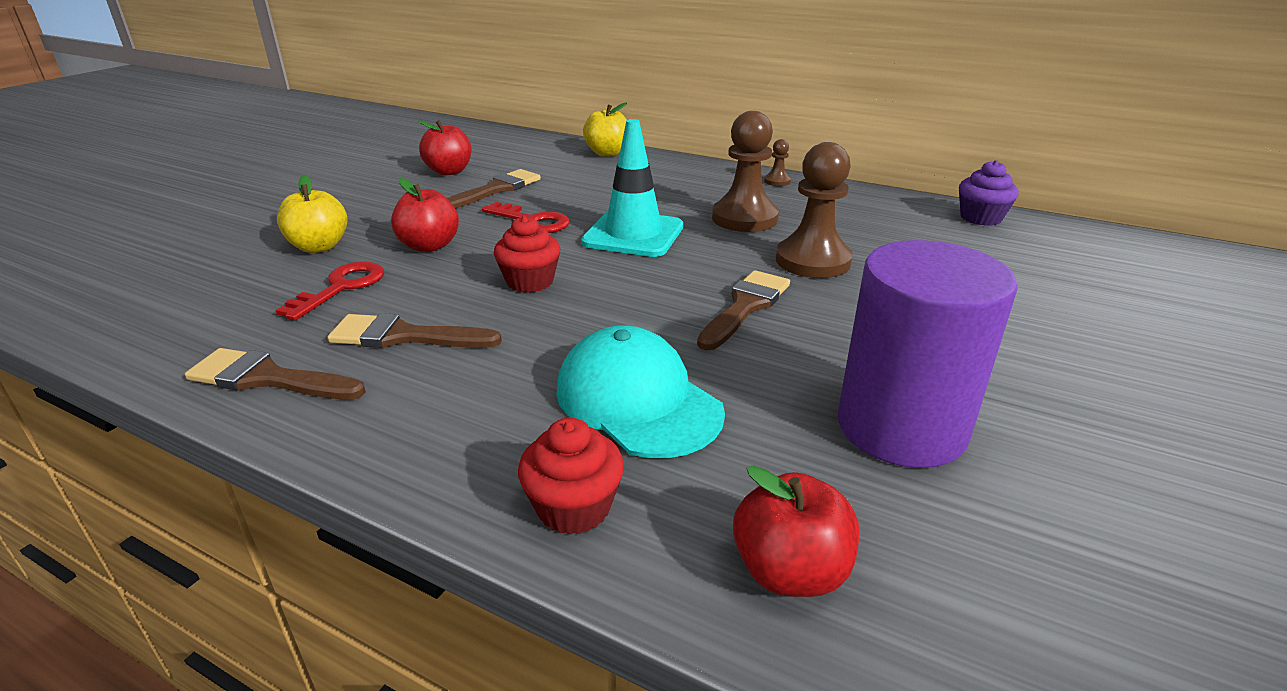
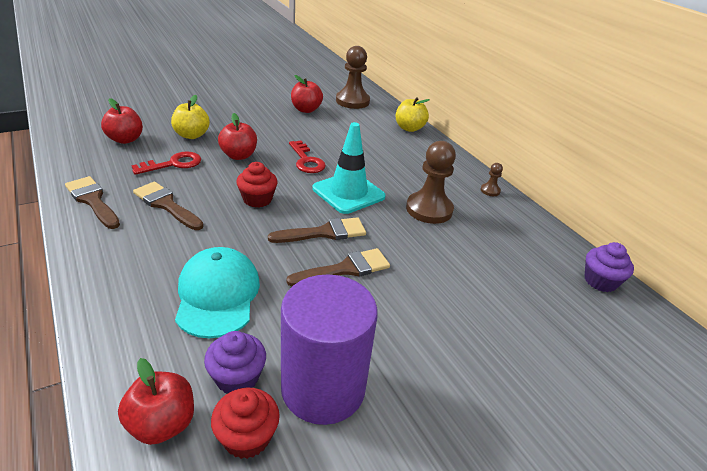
camera: 30 degrees right, 5 degrees up
(208, 286) = (125, 139): none -> red apple
(496, 189) = (315, 131): brown brush -> brown brush (324, 233)
(574, 507) = (122, 333): red cupcake -> red cupcake (247, 437)
(797, 470) = (237, 377): none -> purple cupcake
(813, 261) = (429, 258): brown pawn -> brown pawn (352, 101)

